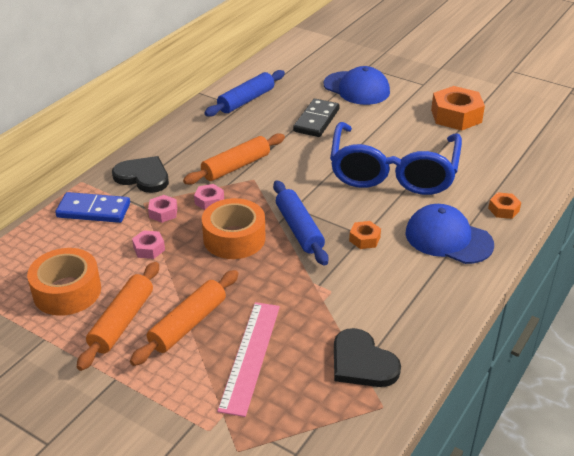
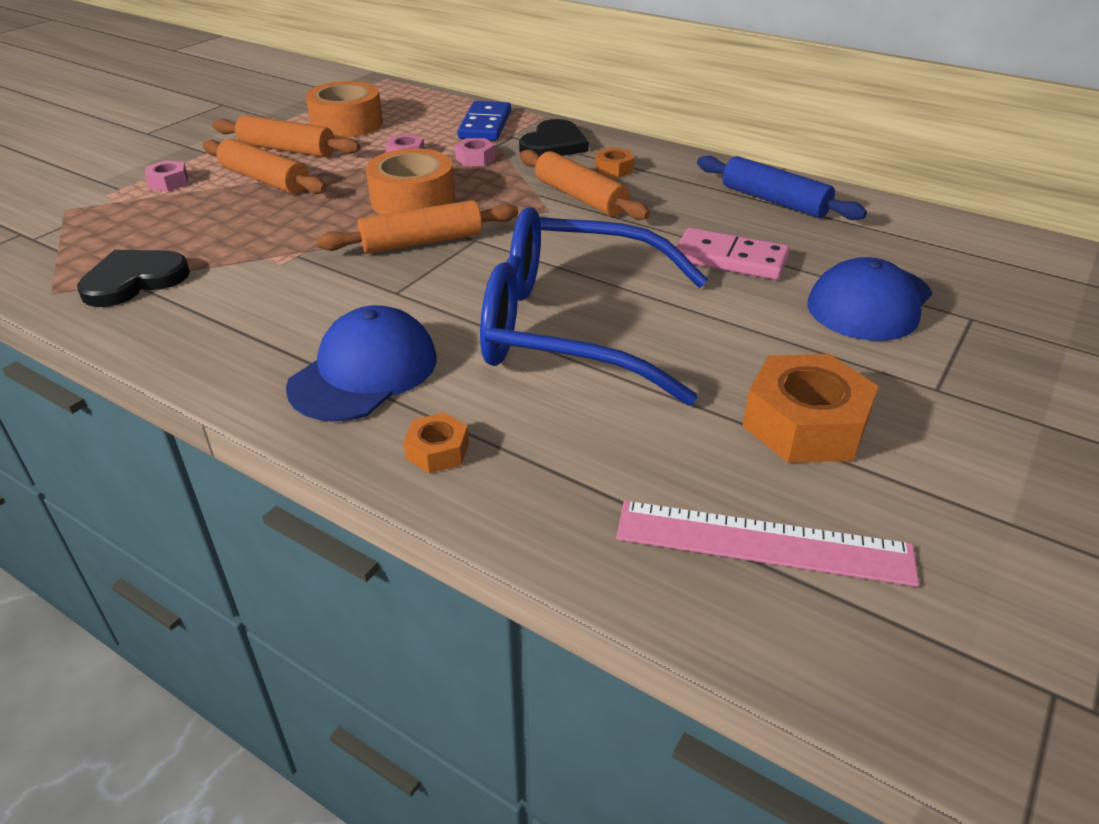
camera: 90 degrees right, 0 degrees up
(209, 201) = (497, 183): pink nut -> pink nut (169, 182)
(250, 356) = (193, 213): pink ruler -> pink ruler (763, 542)
(299, 229) = (422, 242): blue rolling pin -> orange rolling pin
(316, 120) = (730, 259): black domino -> pink domino
(364, 239) = (385, 292): orange nut -> orange nut (614, 169)

